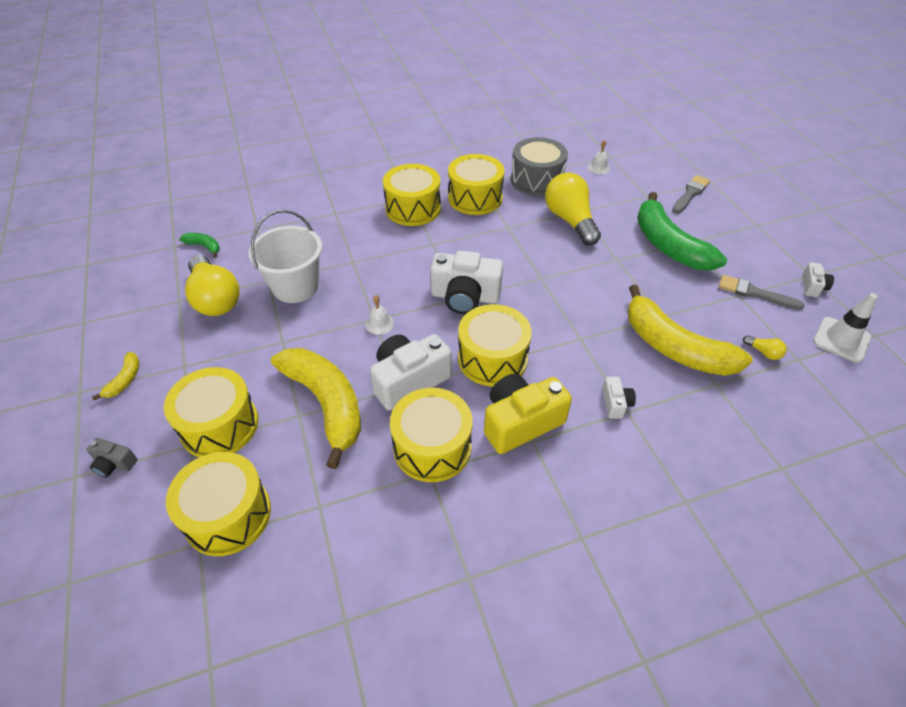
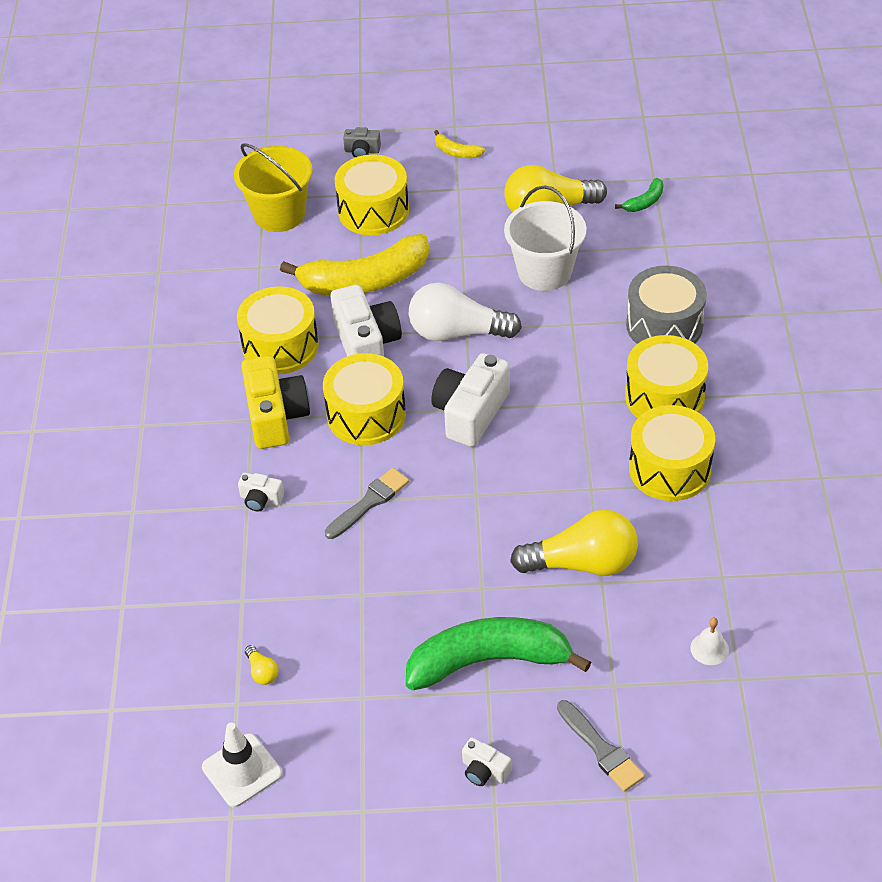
camera: 110 degrees right, 0 degrees up
(114, 464) = (362, 151): grey camera -> grey camera turned 120 degrees counterclockwise
(228, 515) = (279, 214): yellow drum -> yellow bucket
(379, 324) = (457, 332): white bell -> white light bulb
(537, 180) = (695, 554): grey drum -> grey drum (664, 325)
(674, 347) = (309, 585): yellow banana -> none
(754, 293) = (358, 717): grey brush -> grey brush (369, 502)
(763, 352) = (262, 671): yellow light bulb -> yellow light bulb turned 90 degrees counterclockwise
(812, 287) = (341, 797): white camera -> white camera (484, 770)

